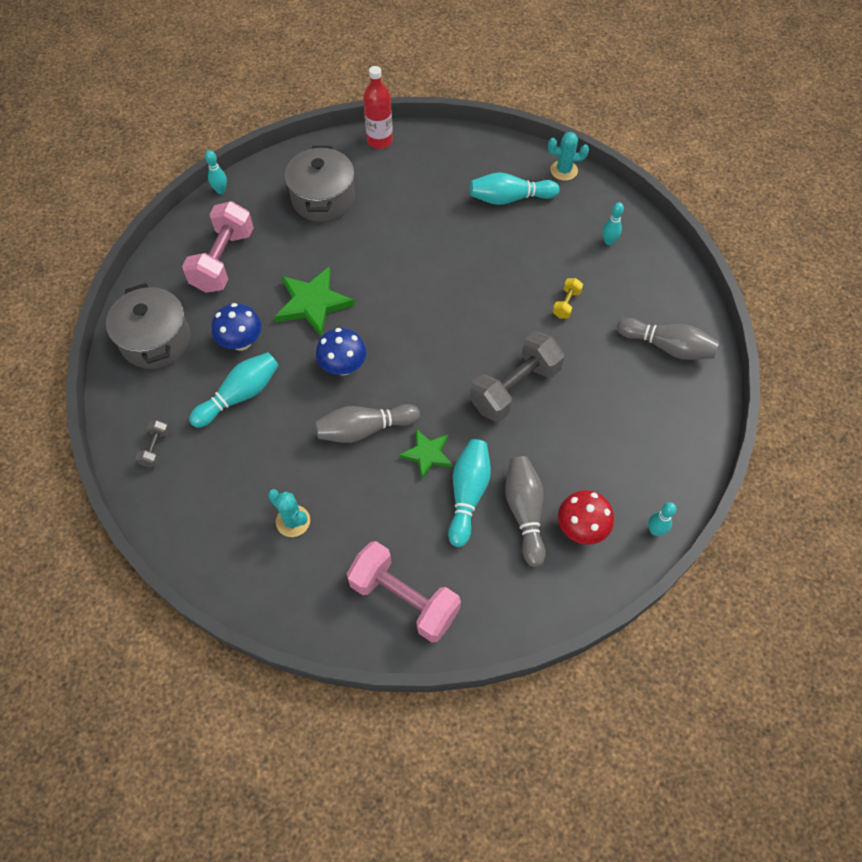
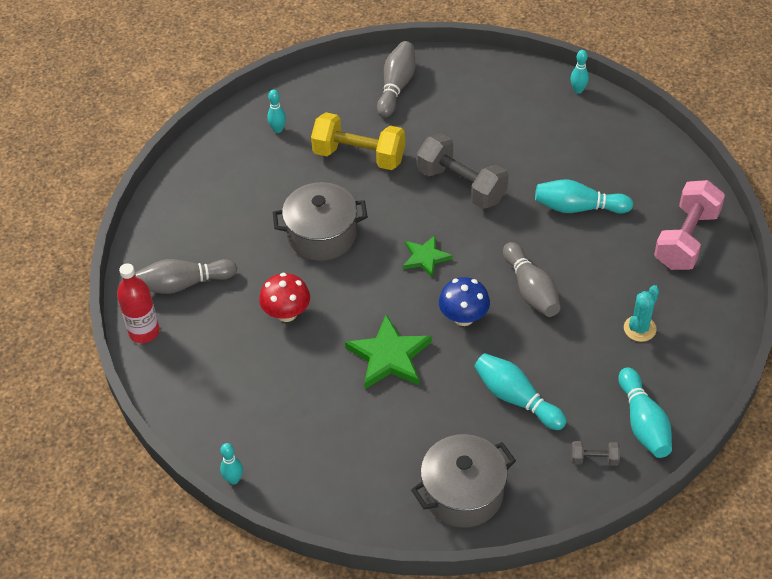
camera: 95 degrees left, 10 degrees down
(223, 260) = (342, 452): pink dumbbell -> none
(241, 342) = (450, 411): blue mushroom -> none
(323, 198) = (239, 372): grey pot -> grey pot (322, 235)
(427, 454) = (545, 240): green star -> green star (425, 257)
(510, 198) = (227, 208): turquoise bowling pin -> turquoise bowling pin (643, 423)
(524, 512) = (585, 169): grey bowling pin -> grey bowling pin (184, 284)
(564, 170) = (184, 168): turquoise cactus -> none
(566, 304) = (359, 156): yellow dumbbell -> yellow dumbbell, size x2.23
(581, 528) = (589, 133): red mushroom -> red mushroom (286, 313)

